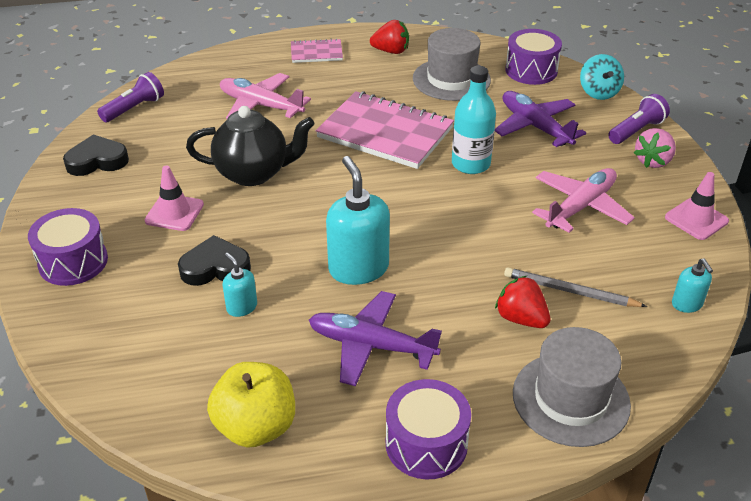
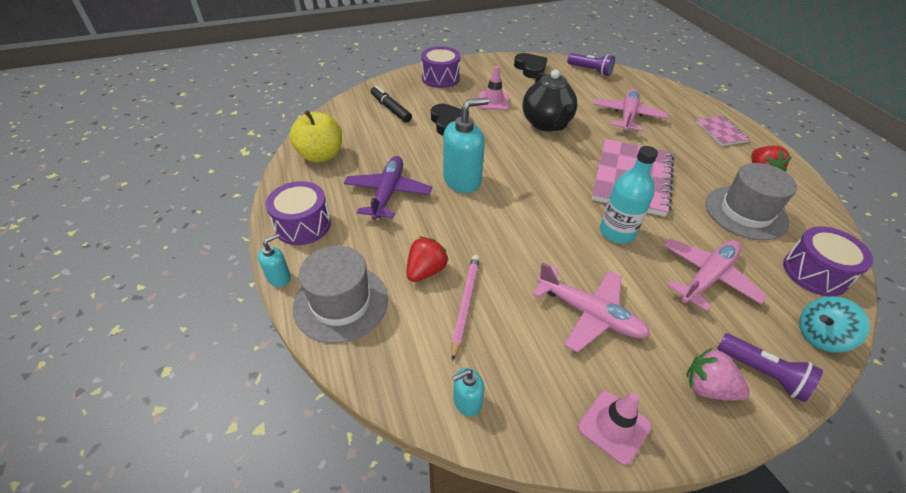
camera: 80 degrees right, 5 degrees up
(145, 331) = (391, 109): none -> black marker
(241, 307) = (415, 137): turquoise soap dispenser -> turquoise soap dispenser (279, 277)
(535, 126) = (707, 277): purple plane -> pink plane
(570, 291) = (465, 304): grey pencil -> pink pencil

